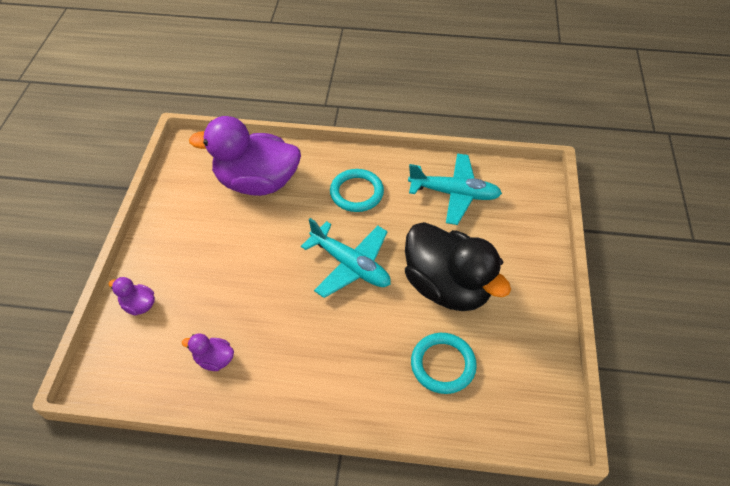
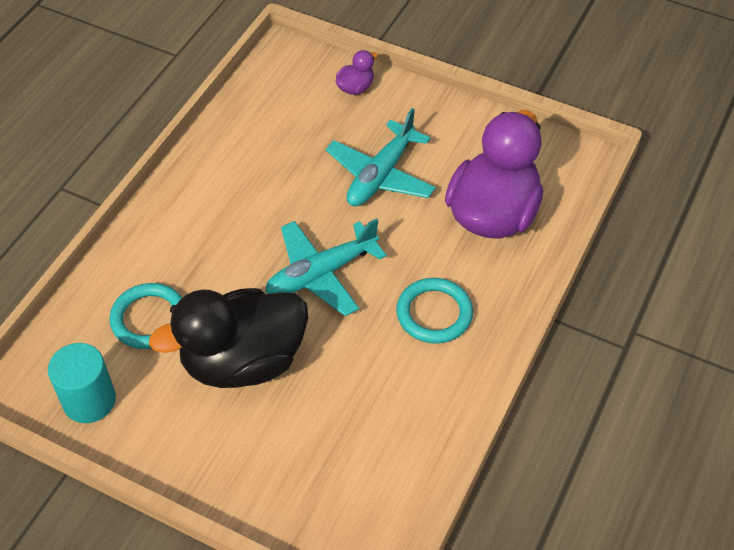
camera: 110 degrees right, 0 degrees up
(214, 359) = (261, 133): purple duck -> none
(454, 193) = (387, 429): turquoise plane -> turquoise plane (381, 175)
(532, 374) = (89, 400): none -> turquoise cylinder

